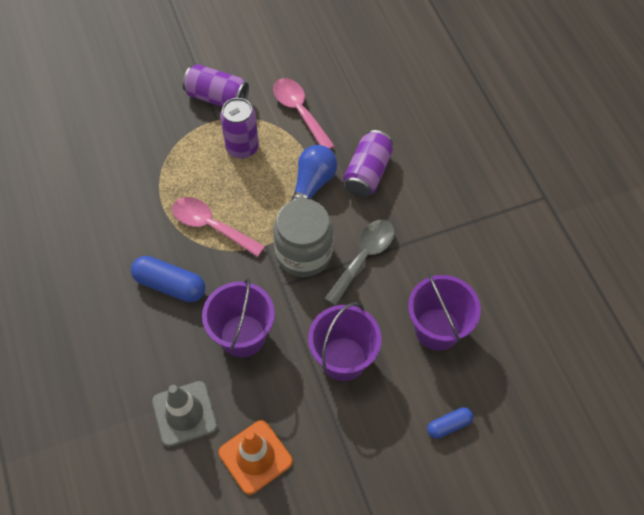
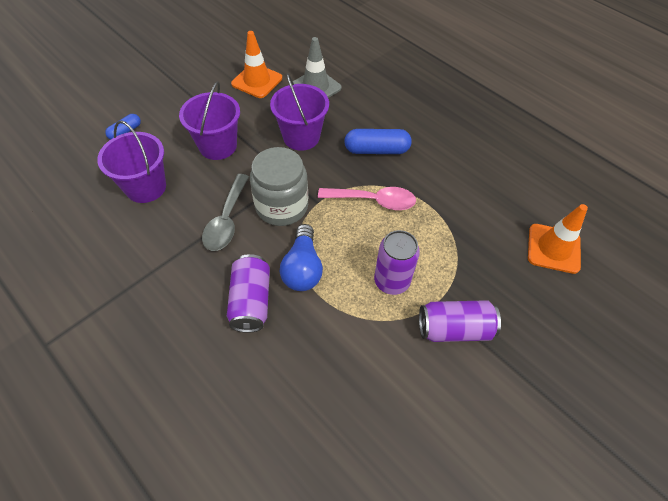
camera: 155 degrees right, 5 degrees down
(86, 124) = (553, 248): none -> orange traffic cone
(299, 112) = (355, 346): pink spoon -> none

